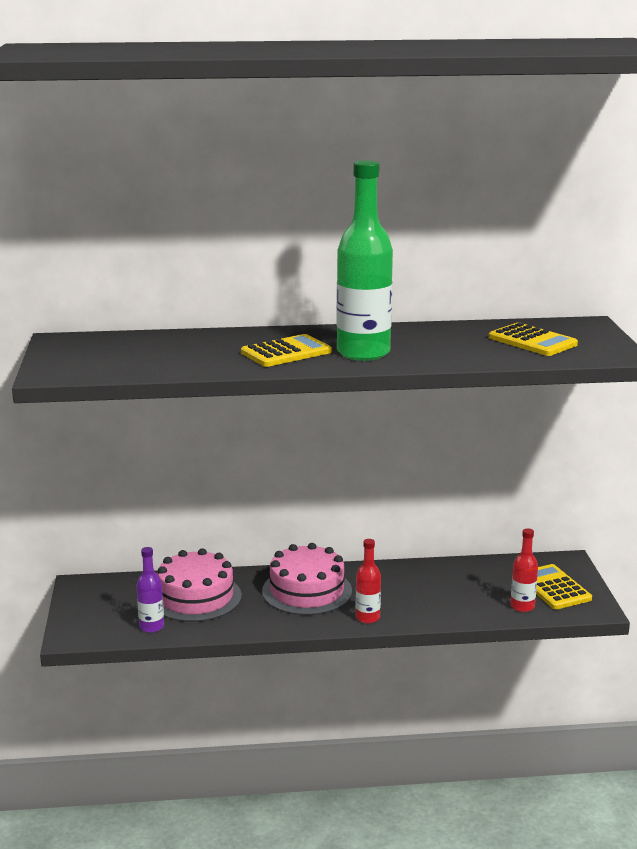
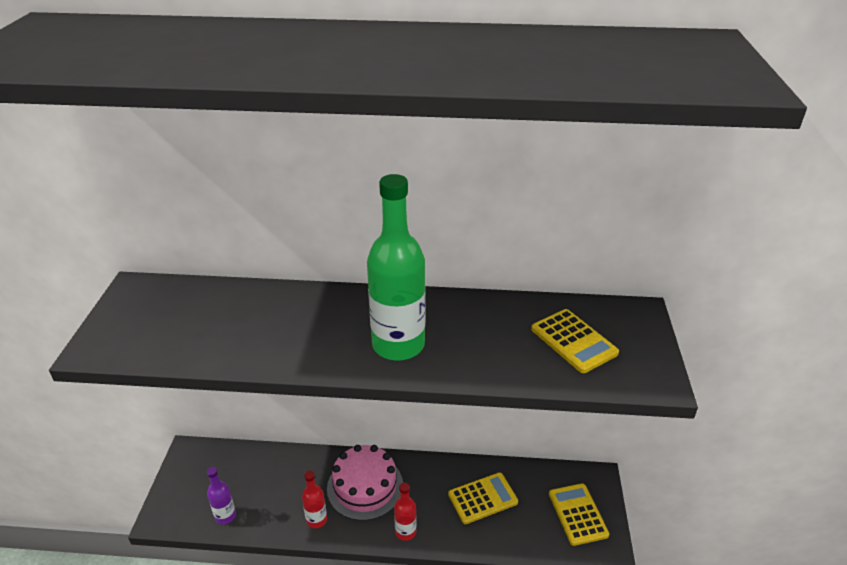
camera: 10 degrees right, 15 degrees up
(196, 597) = (273, 481): pink cake -> none
(286, 352) = (325, 335): yellow calculator -> yellow calculator (482, 498)
(522, 606) = (544, 537): red bottle -> red bottle (316, 520)

